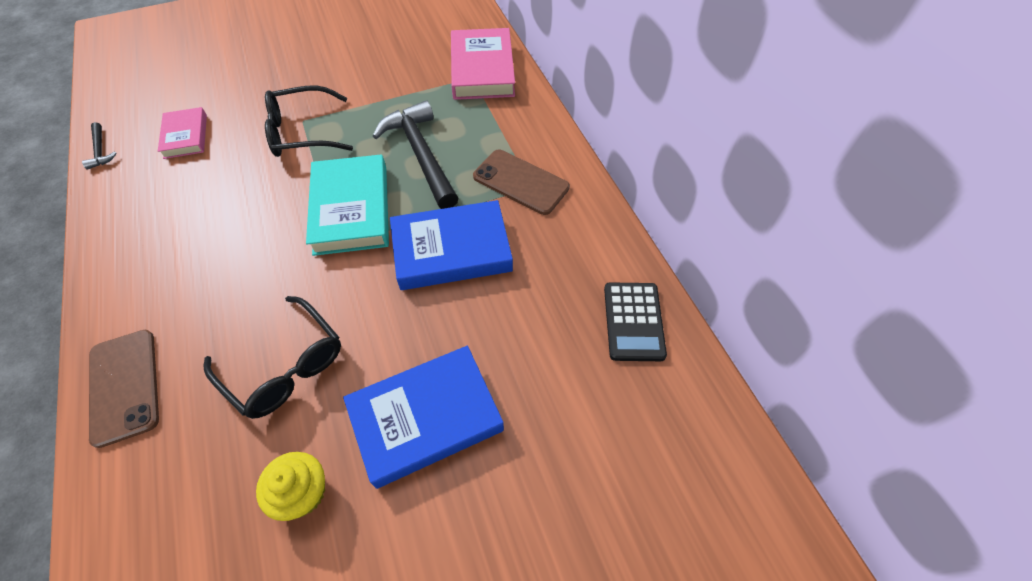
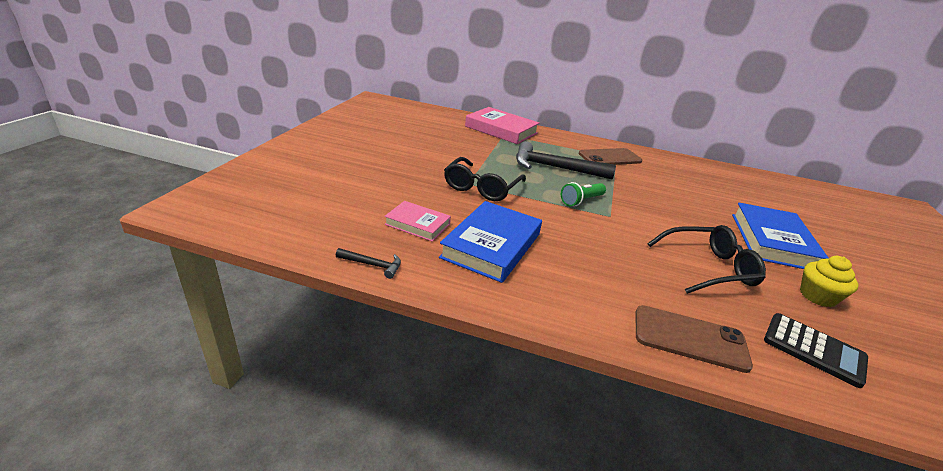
camera: 55 degrees left, 25 degrees down
(351, 209) = (581, 201): turquoise book -> green flashlight
(451, 250) = (646, 190): blue book -> blue book (491, 245)
(633, 321) = (731, 175): black calculator -> black calculator (813, 349)

